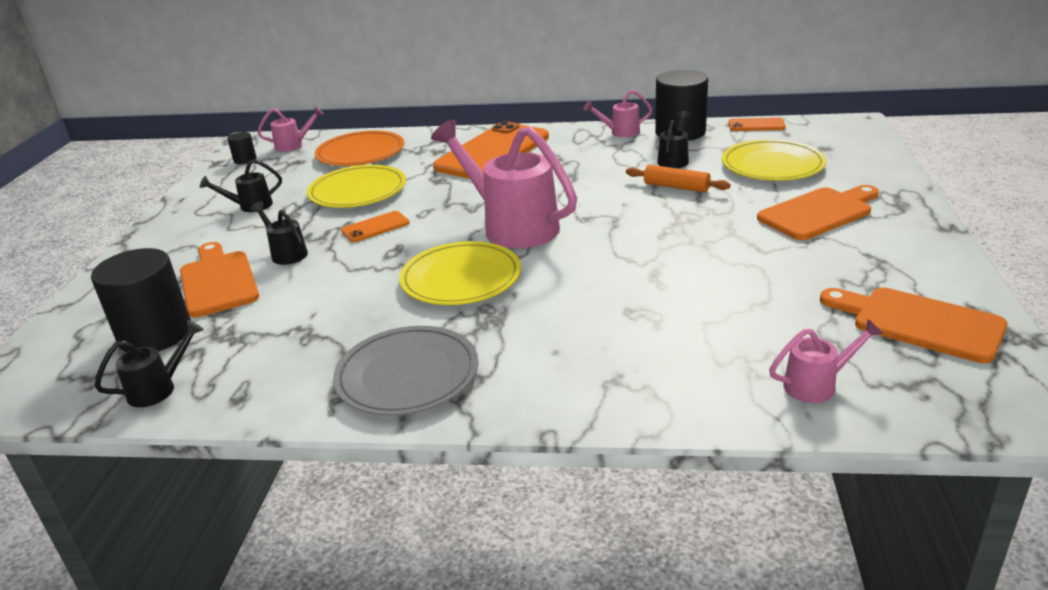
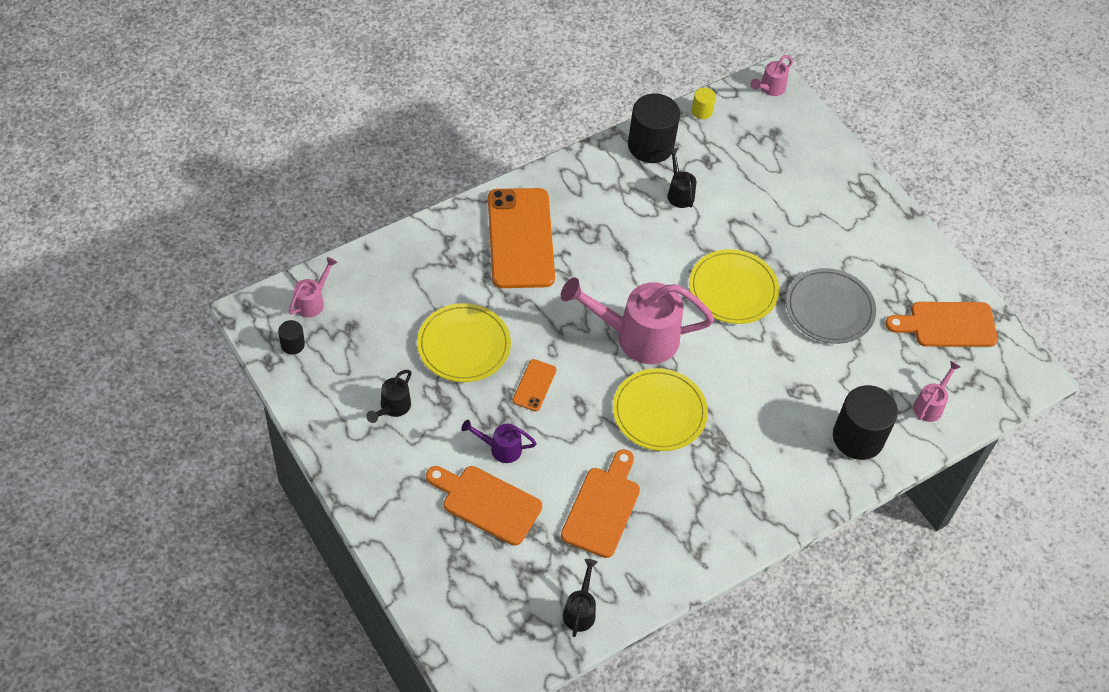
camera: 45 degrees left, 25 degrees up
(155, 334) = (513, 573): black cylinder -> black cylinder (858, 437)
(286, 253) = (501, 448): black watering can -> purple watering can
(360, 153) = (398, 287): orange plate -> none
(407, 375) = (717, 515): grey plate -> grey plate (829, 308)
(620, 132) = (601, 163): pink watering can -> pink watering can (770, 88)
(676, 187) = (711, 233): orange rolling pin -> none
(756, 125) = (701, 111): orange phone -> yellow cylinder
(772, 165) = (755, 173): yellow plate -> yellow plate (733, 289)
(819, 213) = (827, 228): orange cutting board -> orange cutting board (603, 507)

